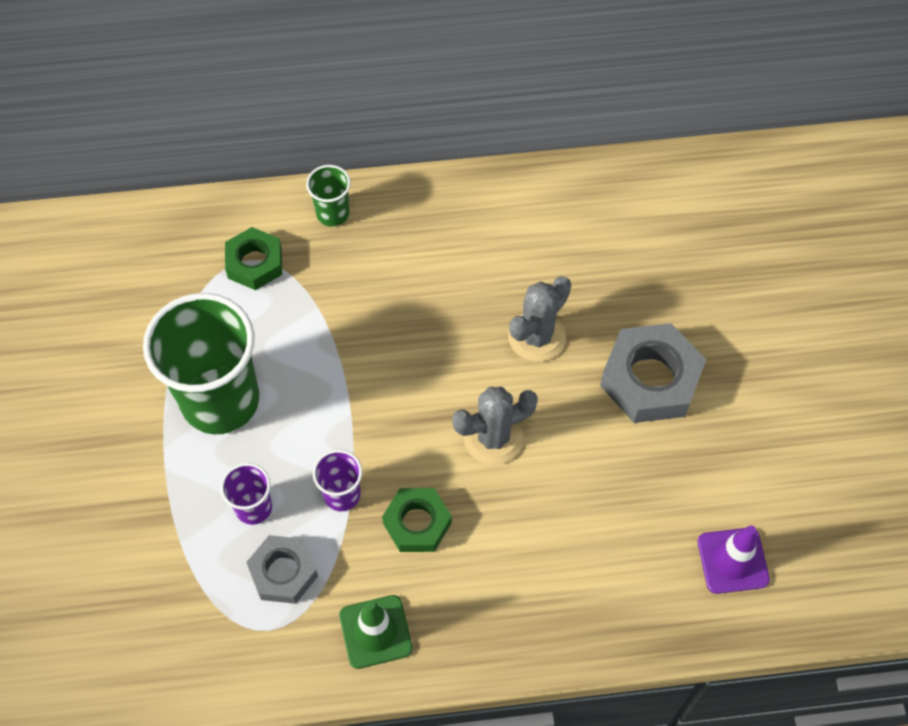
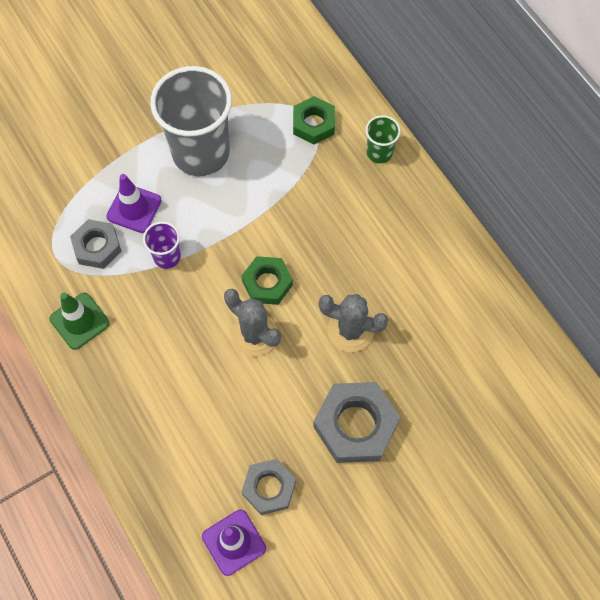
camera: 65 degrees right, 5 degrees up
(220, 400) = (201, 153): green cup -> grey cup
(253, 507) = (134, 208): purple cup -> purple traffic cone
(417, 523) = (167, 313): green nut -> green nut (267, 283)
(685, 498) = (269, 488): none -> grey nut

